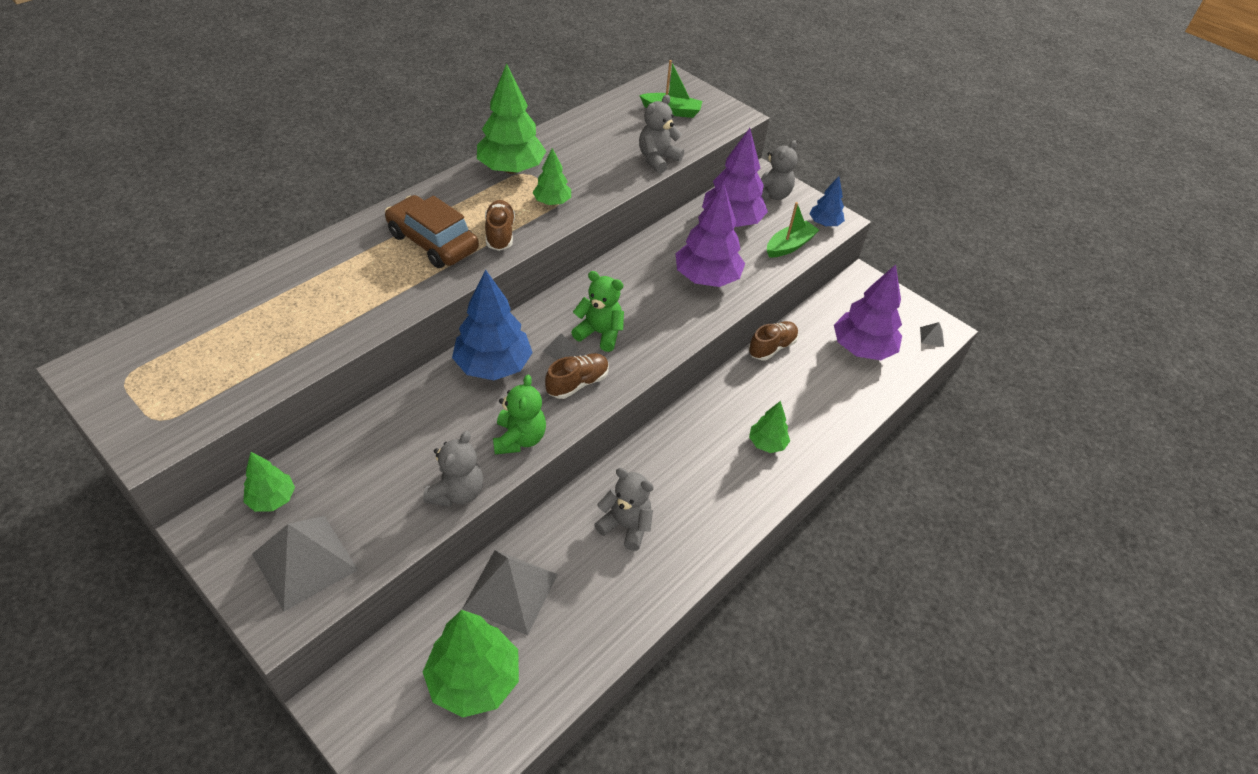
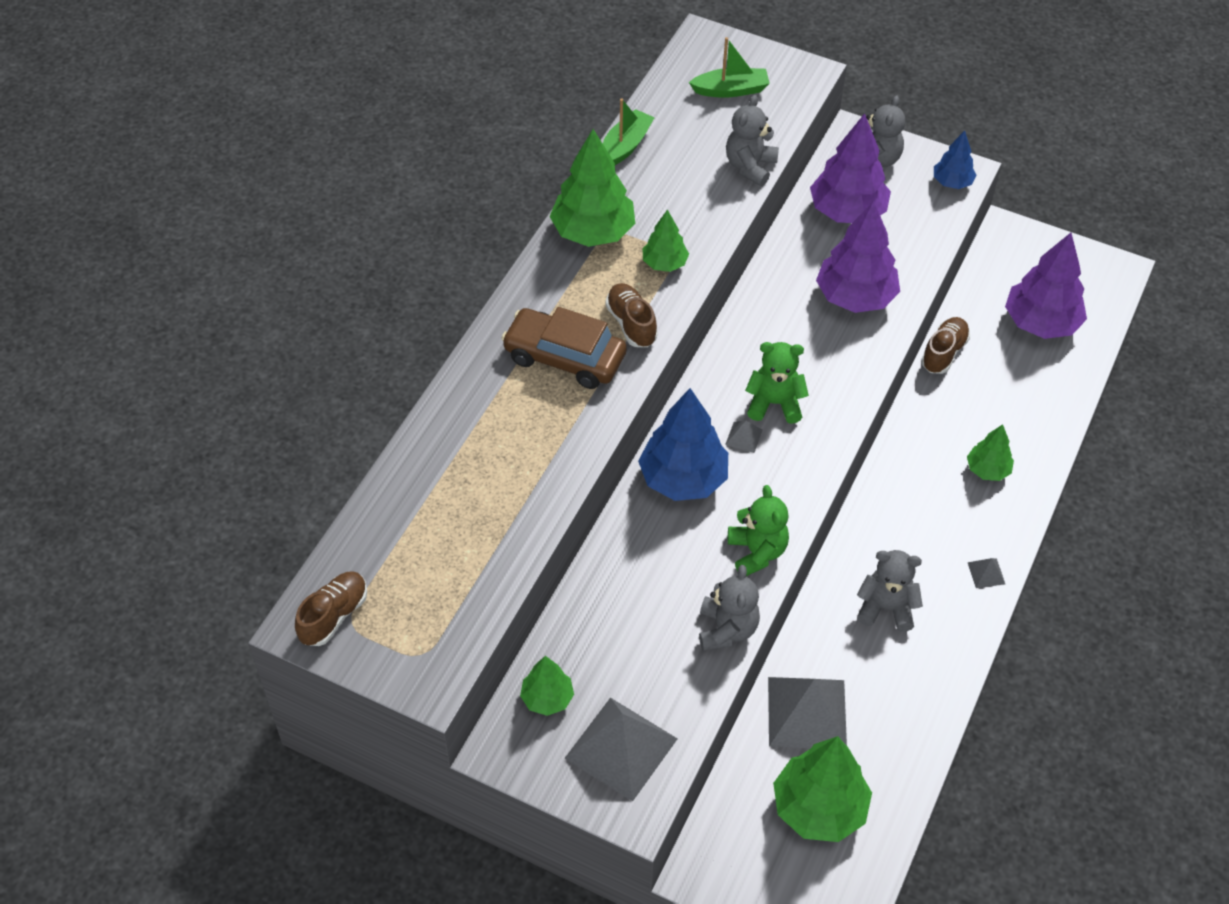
camera: 15 degrees left, 5 degrees up
(577, 383) = (782, 470): brown shoe -> brown shoe (334, 615)
(789, 246) = (926, 225): green boat -> green boat (625, 146)
(932, 337) = (1109, 284): grey pyramid -> grey pyramid (986, 573)

